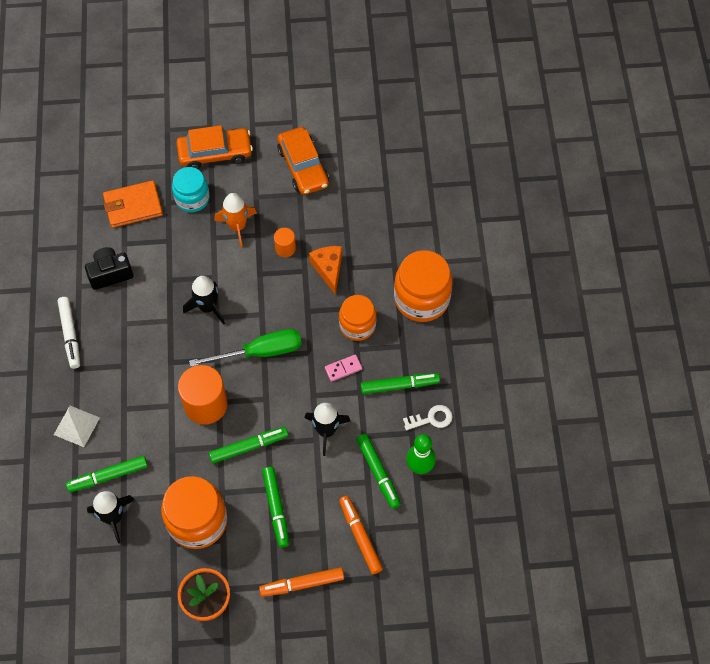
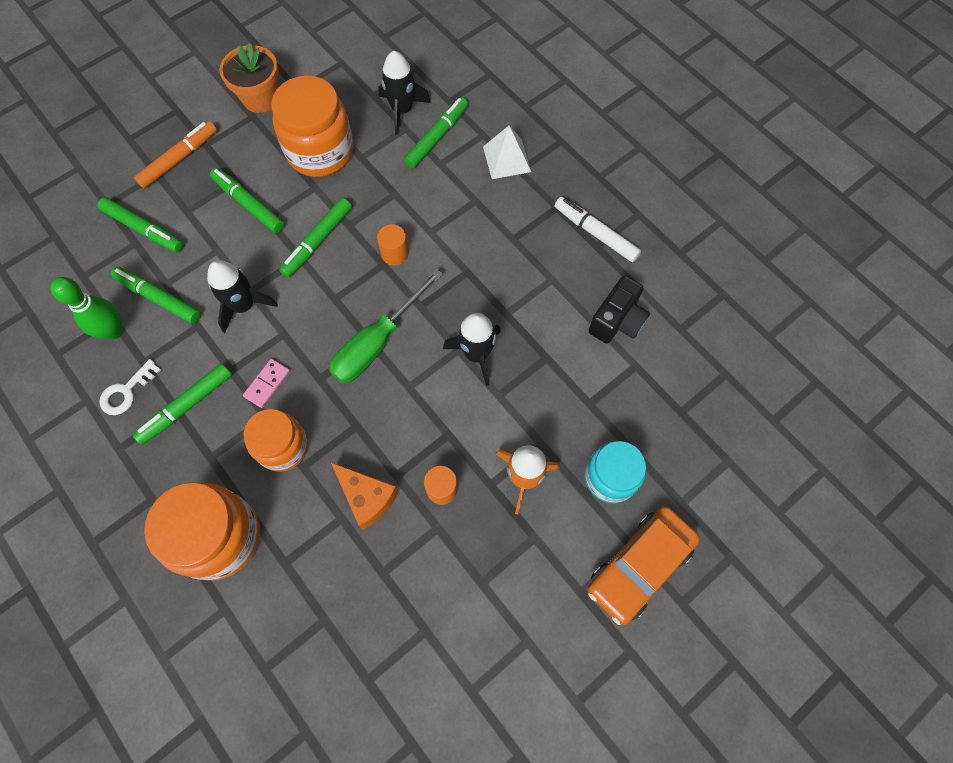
camera: 145 degrees right, 5 degrees up
(133, 206) = (669, 418): orange wallet -> none
(205, 404) = (395, 253): orange cylinder -> orange cylinder, size x0.51
(303, 166) = (507, 630): orange car -> none
(360, 536) = (144, 229): orange marker -> green marker

